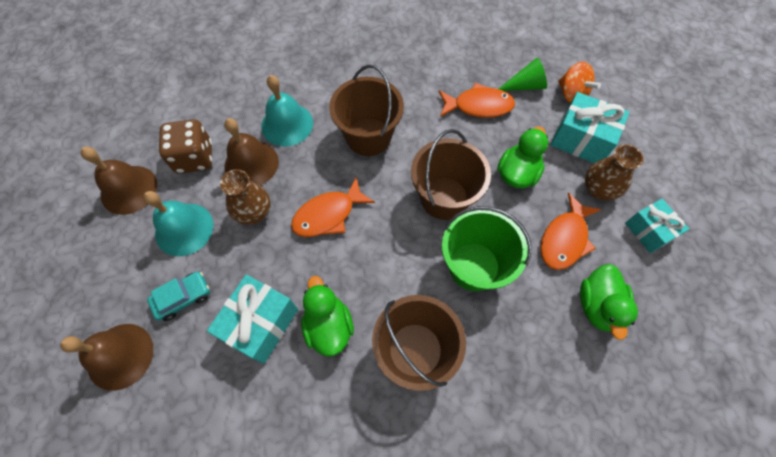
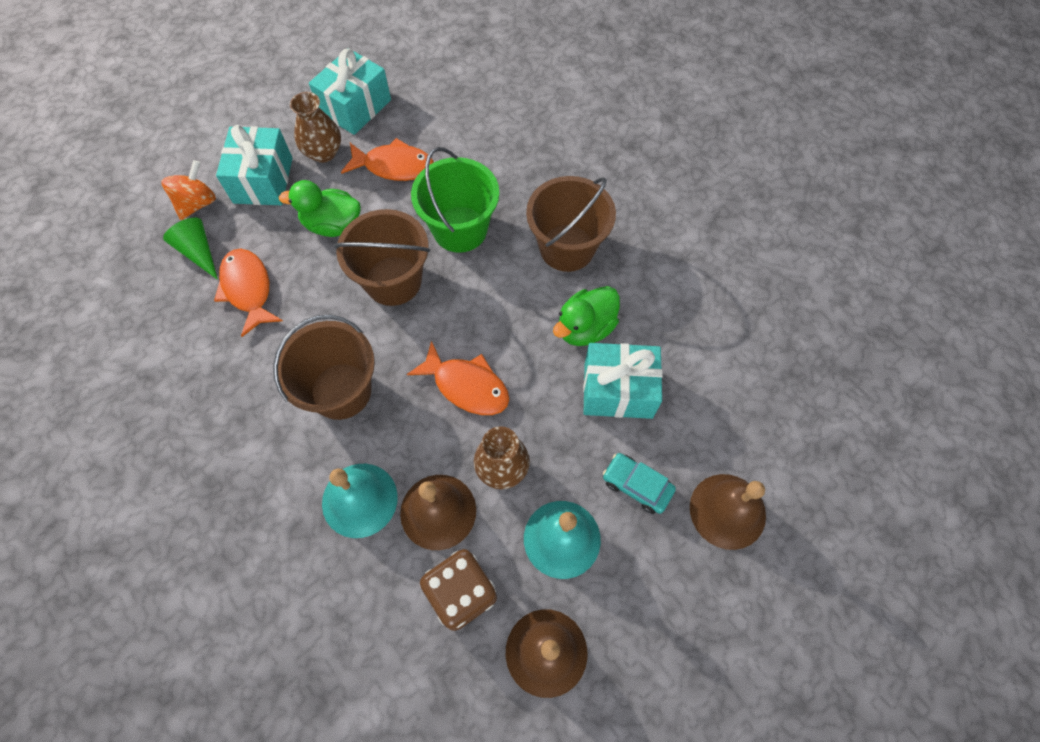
camera: 115 degrees left, 0 degrees up
(597, 305) = (451, 128): green duck -> none
(648, 231) = (355, 107): turquoise gift -> turquoise gift, size x1.50

